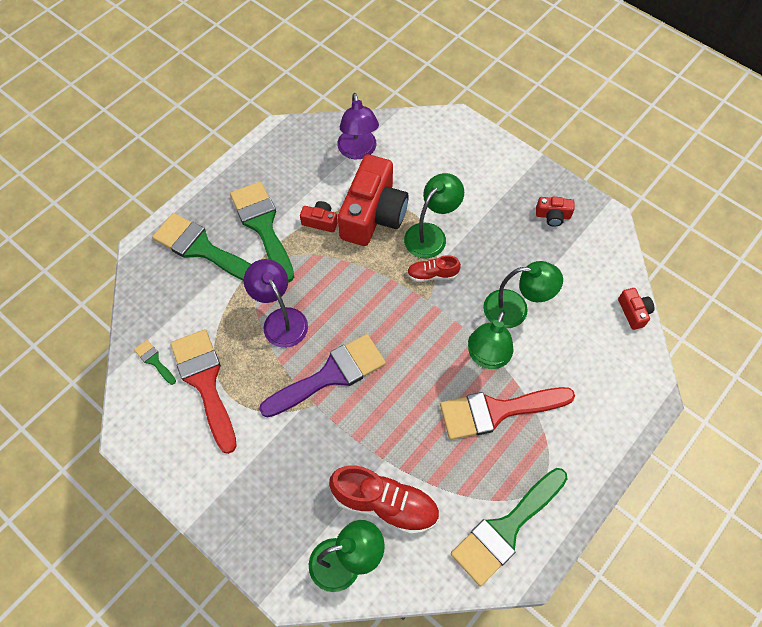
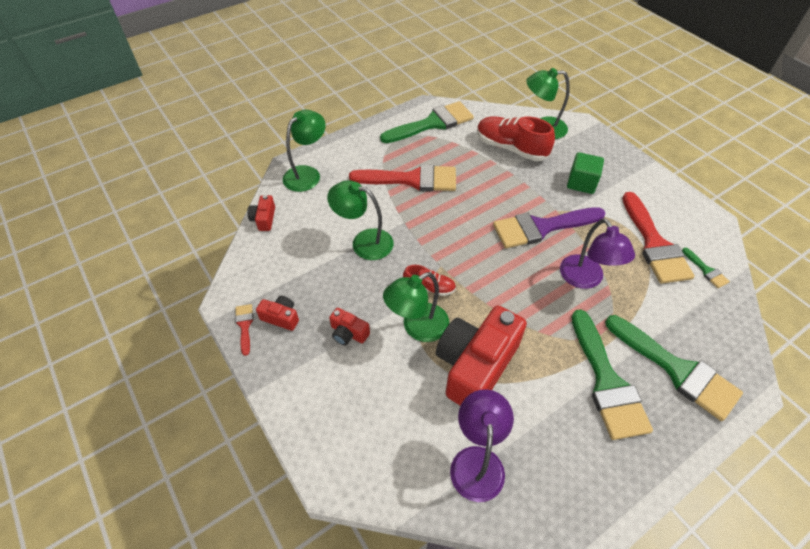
camera: 165 degrees left, 10 degrees down
(286, 459) = (581, 183): none -> green cube
(320, 221) = (538, 371): red camera -> red camera (348, 333)
(487, 357) = (405, 213): green lamp -> green lamp (307, 174)
(579, 202) = (244, 325): none -> red brush

